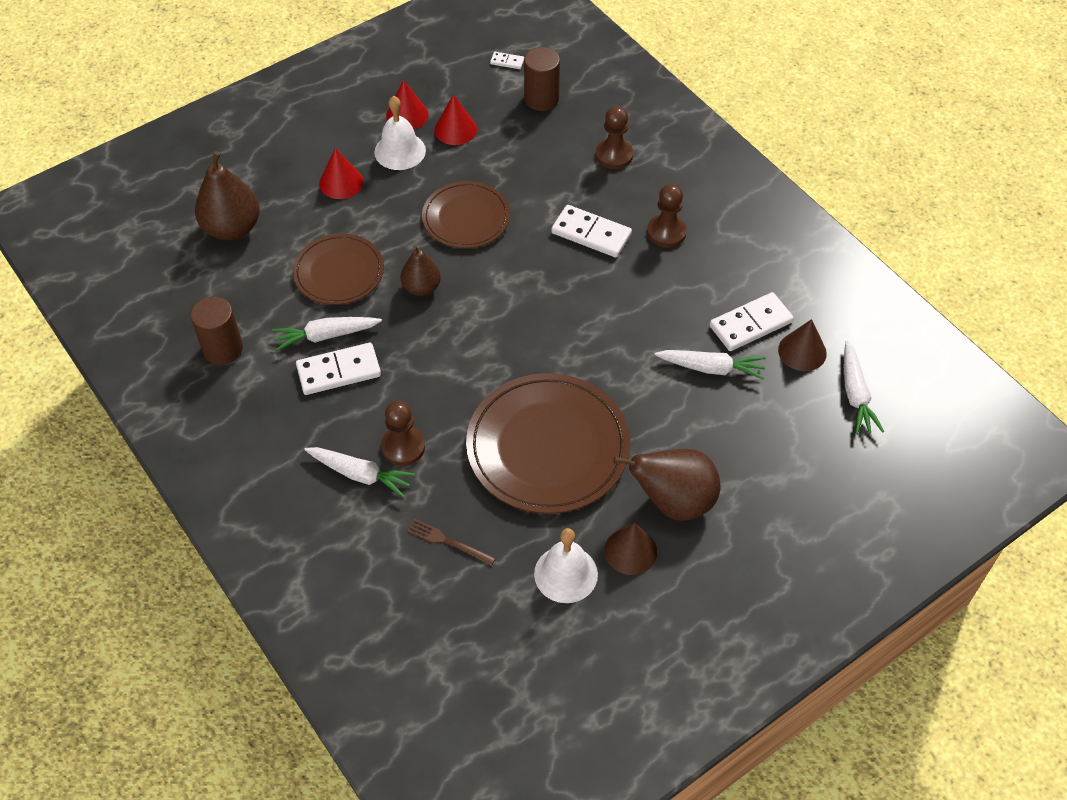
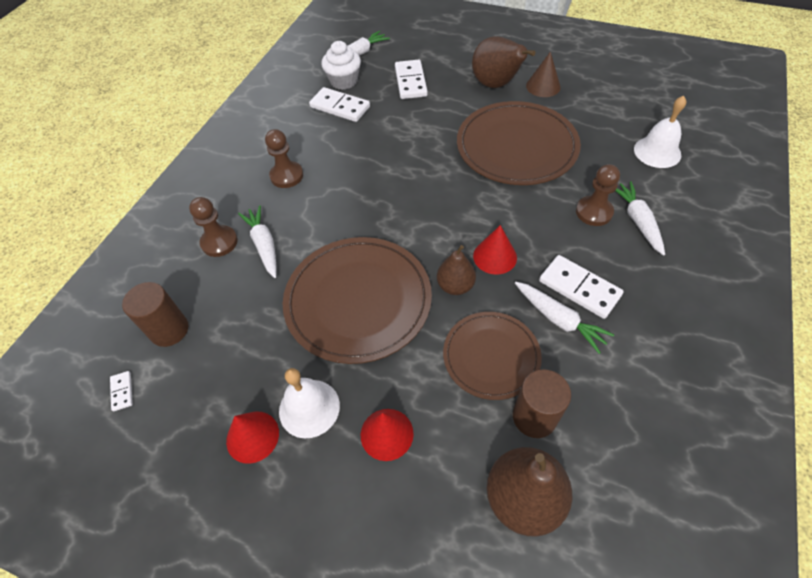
camera: 120 degrees left, 0 degrees up
(223, 349) = (647, 388): brown cylinder -> brown cylinder (534, 417)
(448, 542) = (626, 154): brown fork -> none
(455, 129) = (250, 377): red cone -> red cone (495, 256)
(466, 218) = (358, 301): brown plate -> brown plate, size x1.64
(566, 574) = (585, 101): white bell -> white bell (657, 152)
(591, 234) = (318, 214): white domino -> white domino (411, 82)
(711, 368) = (389, 108): white carrot -> white carrot (264, 245)
(802, 351) = (344, 81): brown cone -> white cupcake

